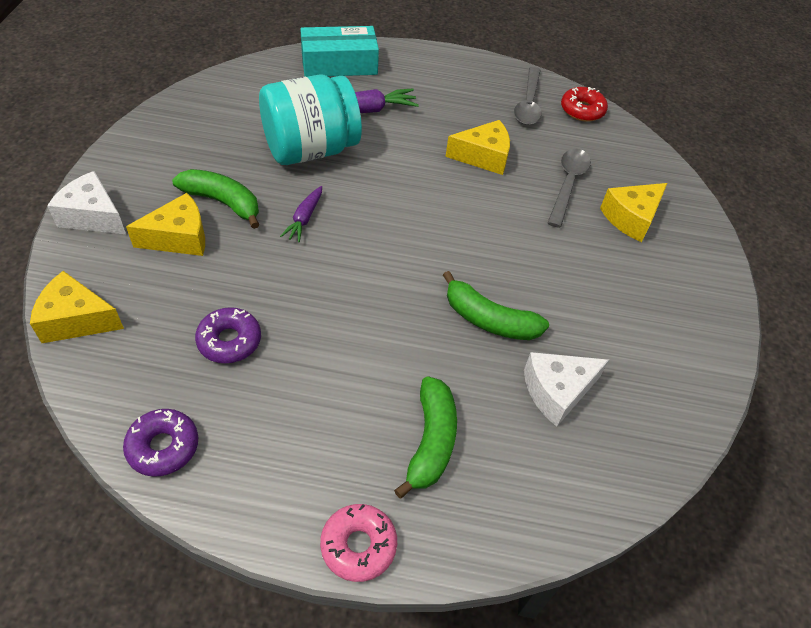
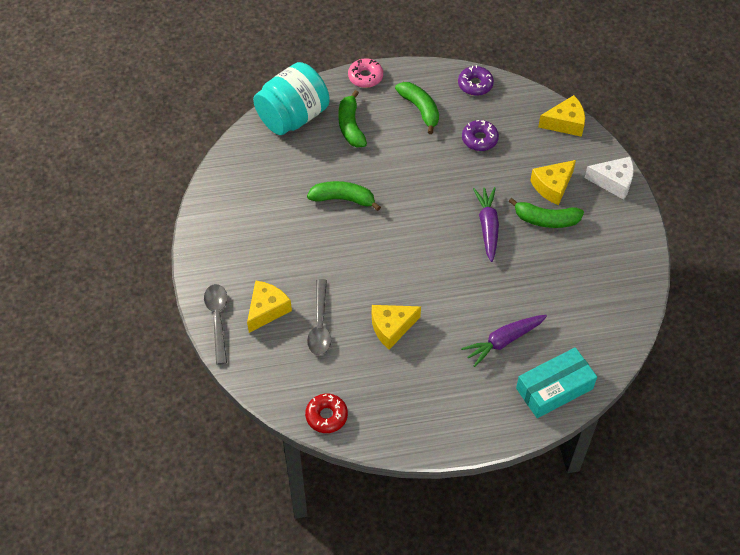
camera: 165 degrees right, 5 degrees up
(293, 431) = (420, 109): none -> green banana
(304, 218) = (487, 227): purple carrot -> purple carrot, size x1.60
(310, 150) = (519, 285): turquoise jar -> turquoise jar (293, 117)
(528, 104) = (375, 405): grey spoon -> grey spoon (218, 319)
(557, 392) = (292, 171): white cheese -> none

